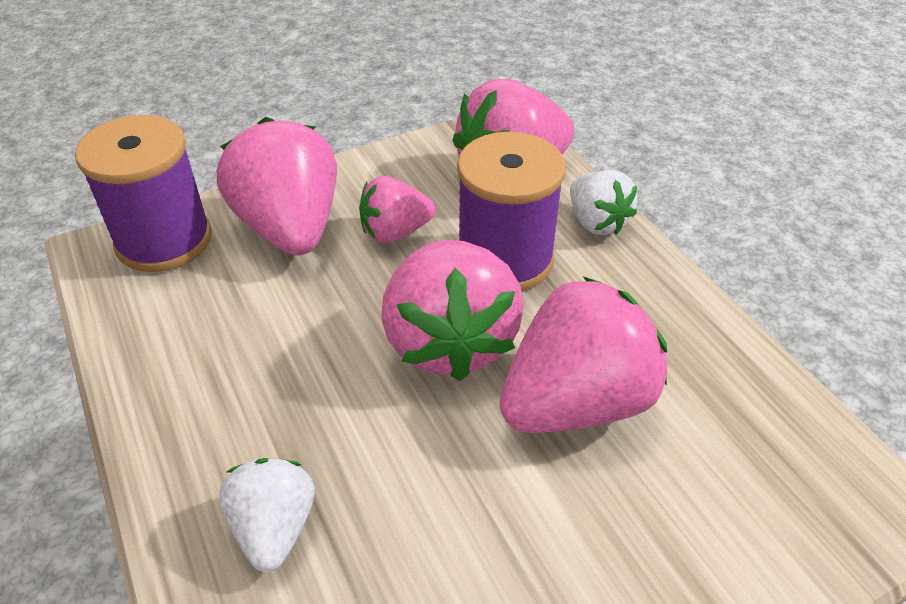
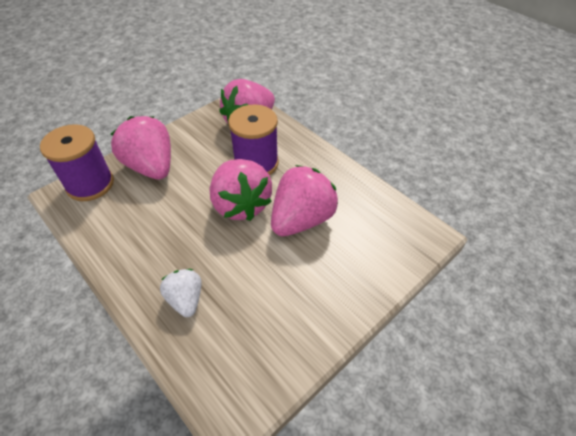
camera: 15 degrees left, 5 degrees up
(395, 232) = (202, 160): pink strawberry -> none
(596, 222) = (293, 139): white strawberry -> none

